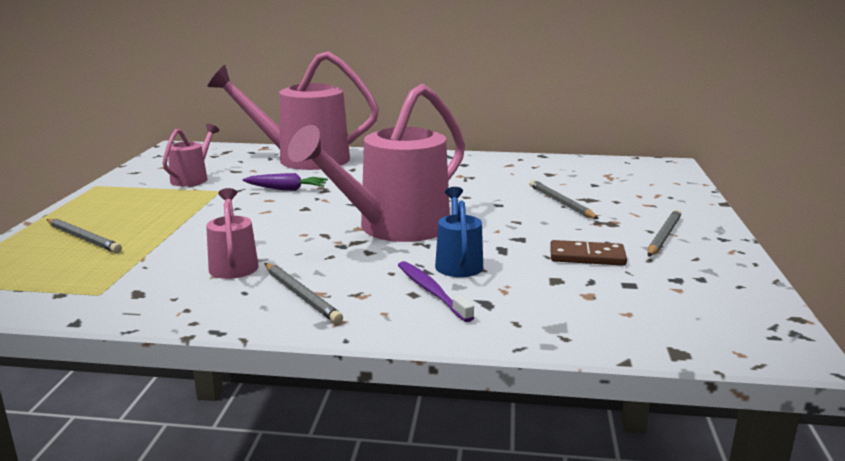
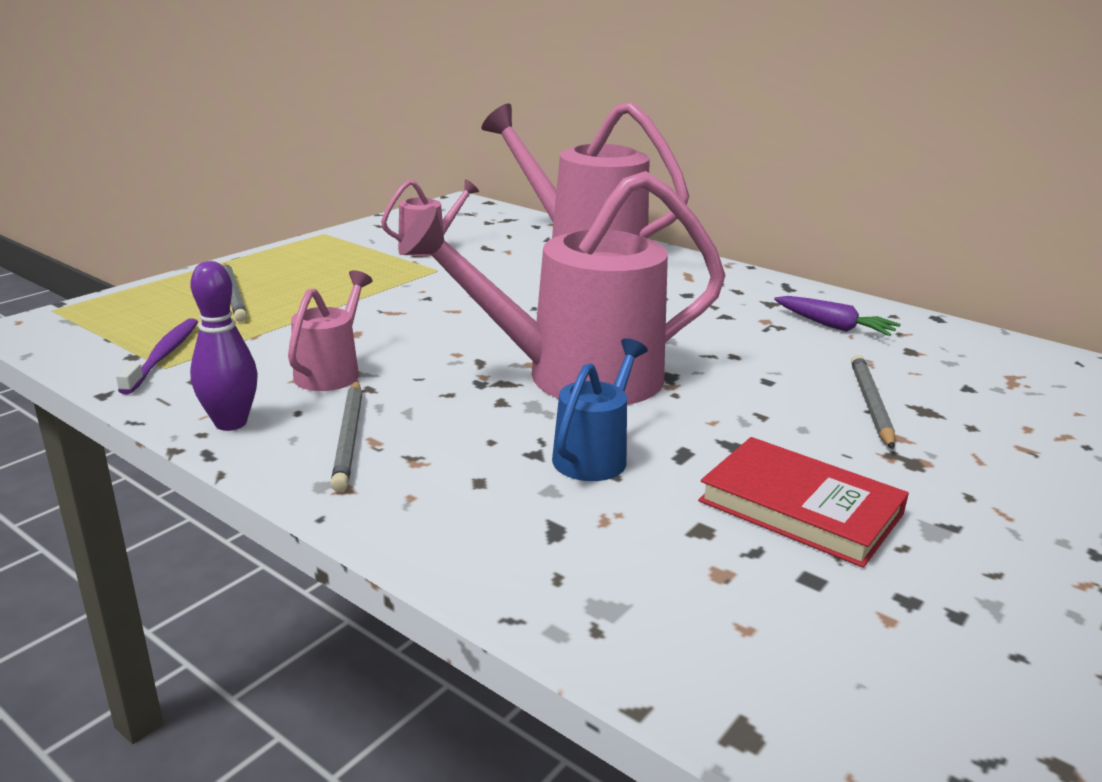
camera: 30 degrees right, 5 degrees up
(206, 311) = (231, 423): none -> purple bowling pin
(286, 189) = (513, 286): purple carrot -> purple carrot (833, 326)
(431, 291) = (506, 486): purple toothbrush -> purple toothbrush (163, 356)
(587, 257) = (800, 507): brown domino -> red book
(663, 236) = (982, 514): grey pencil -> none

